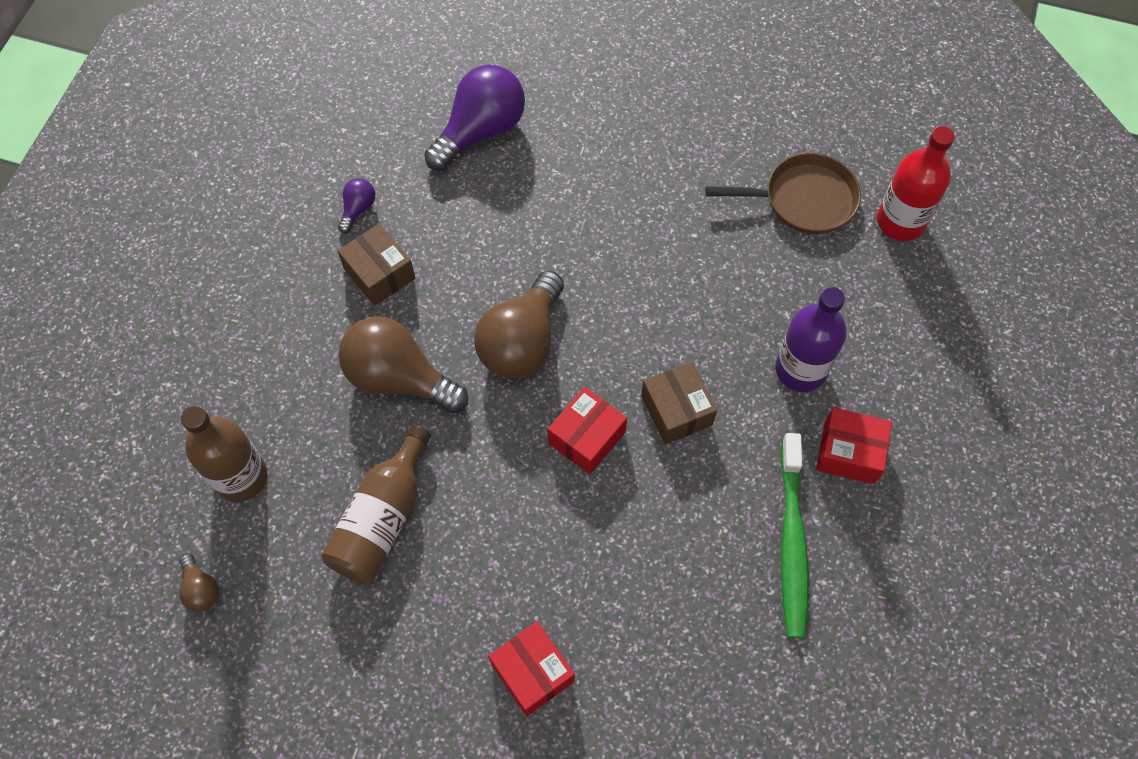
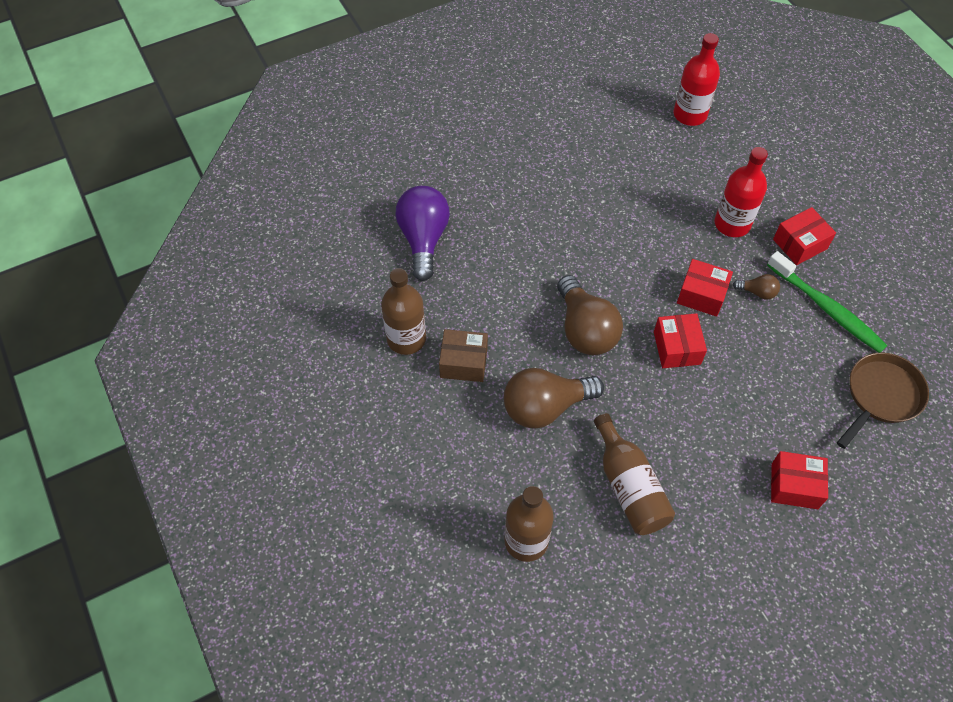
camera: 45 degrees left, 5 degrees down
(201, 589) = (581, 620): brown light bulb -> brown light bulb (757, 292)
(358, 209) = (406, 339): purple light bulb -> brown bottle
(676, 410) = (701, 295): brown box -> red box
(800, 369) = (732, 224): purple bottle -> red bottle
(803, 200) = (633, 140): brown pan -> brown pan (881, 396)

